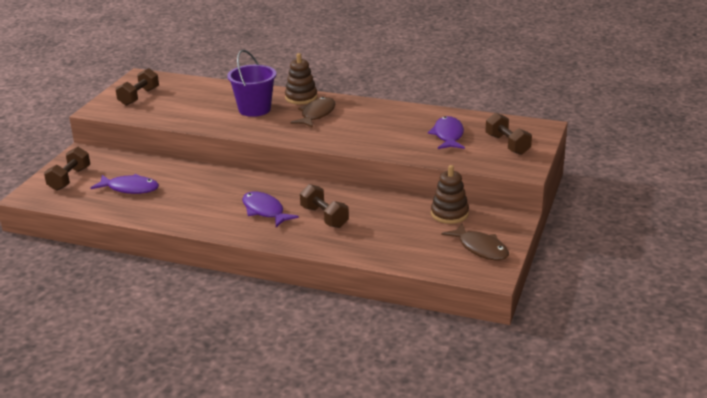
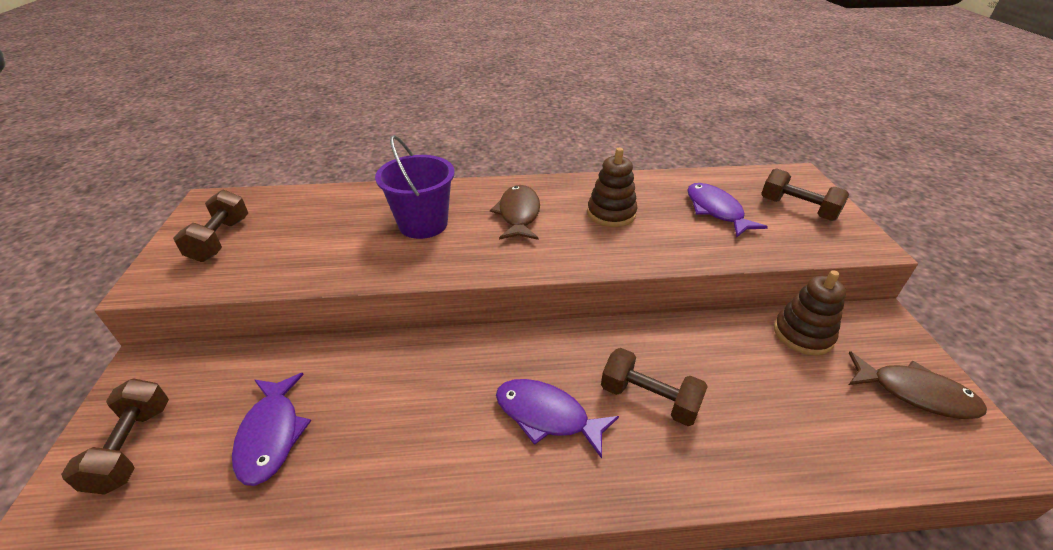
camera: 25 degrees left, 10 degrees up
(130, 188) = (271, 435): purple fish -> purple fish turned 90 degrees clockwise
(301, 97) = (475, 191): brown stacking toy -> brown stacking toy (611, 213)

